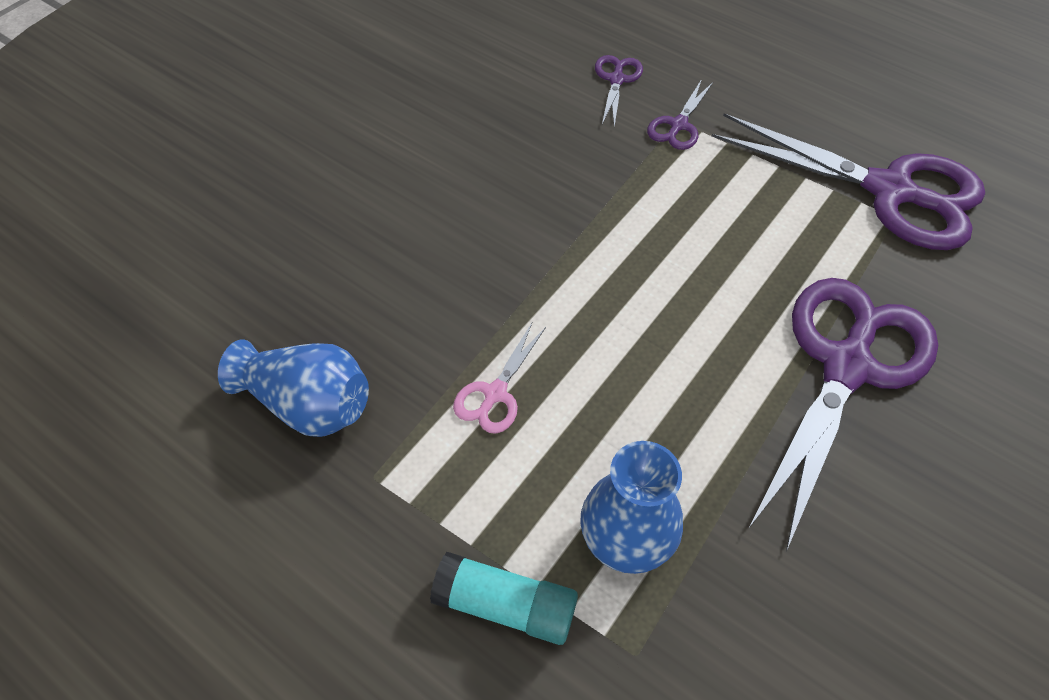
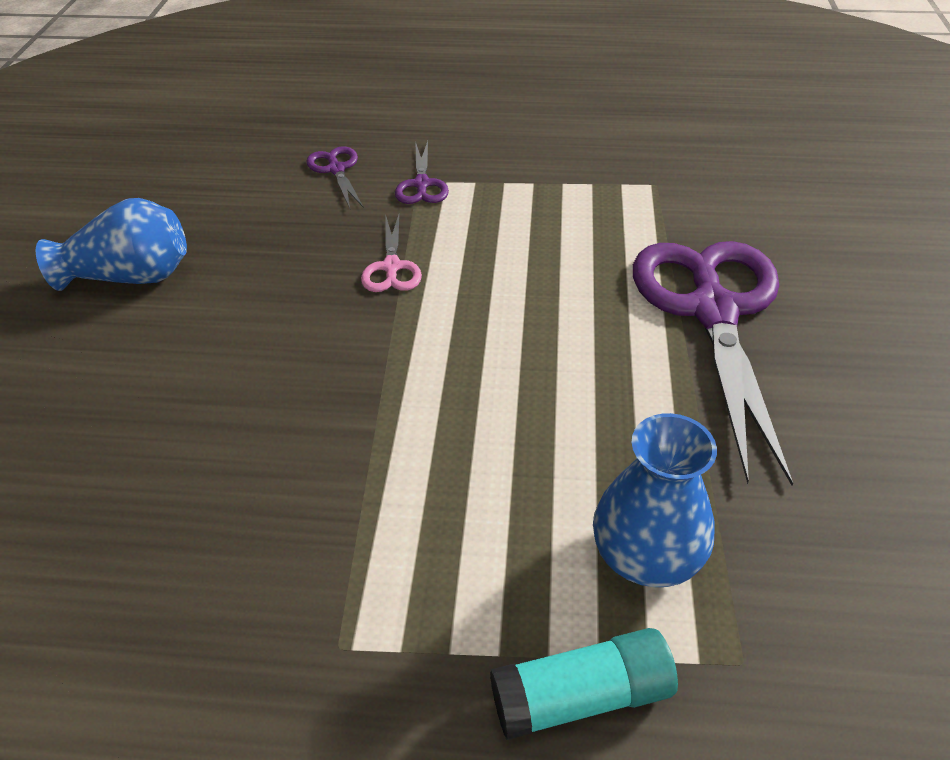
camera: 30 degrees left, 10 degrees down
(308, 404) = (205, 611): blue vase -> blue vase (131, 276)
(495, 394) = (416, 490): pink scissors -> pink scissors (391, 267)
(889, 191) = (636, 167): purple scissors -> none

